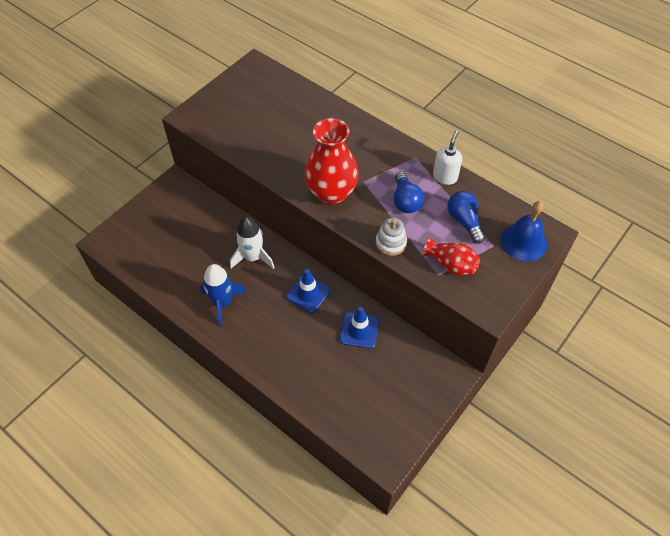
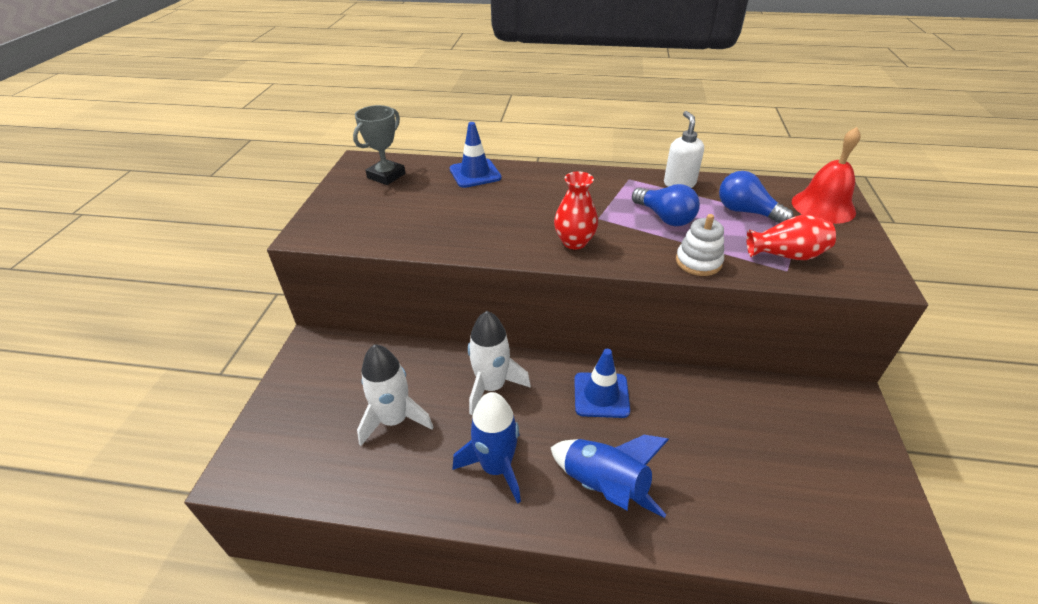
camera: 30 degrees left, 15 degrees down
(190, 251) = (394, 420): none -> white rocket
(261, 85) = (386, 176): none -> grey trophy
(267, 341) = (604, 487): none -> blue rocket
(331, 193) = (574, 242): red vase -> red vase, size x0.56
(359, 330) = (703, 407): blue traffic cone -> blue traffic cone (475, 173)
(523, 242) = (823, 206): blue bell -> red bell

